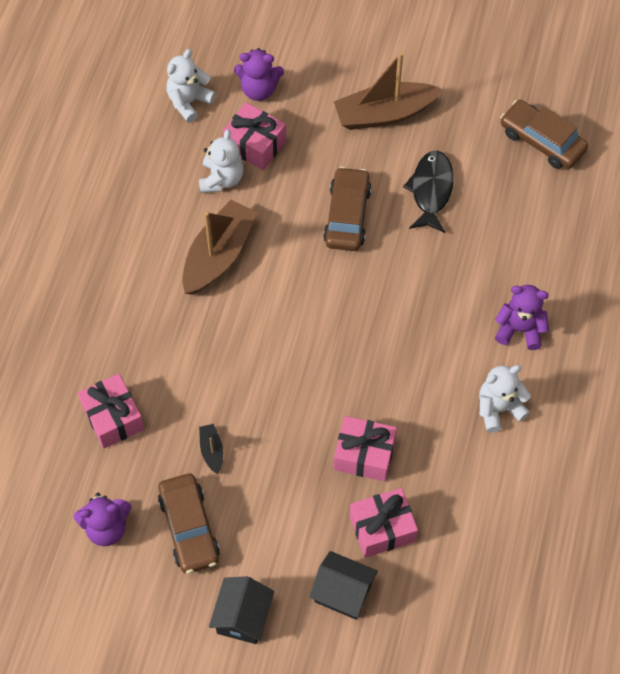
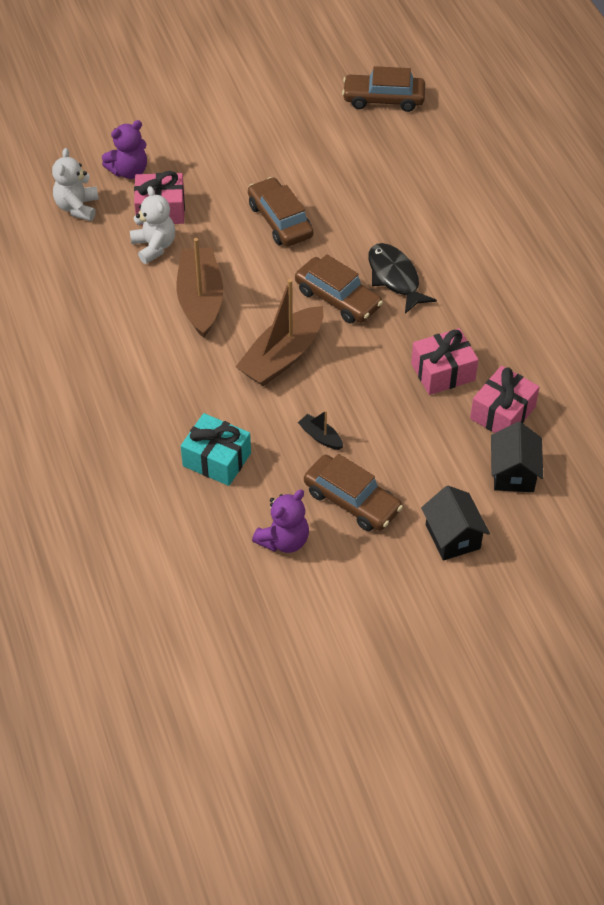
camera: 35 degrees left, 10 degrees down
(113, 418) = (217, 459): pink gift -> turquoise gift
(334, 325) = (338, 298): none -> brown car
(343, 592) = (513, 473): black house -> black house turned 75 degrees counterclockwise
(384, 114) = (246, 139): brown boat -> brown boat (282, 356)
(431, 190) = (330, 171): black fish -> black fish (395, 278)
(499, 408) = (514, 286): white teddy bear -> none
(520, 329) = (481, 227): purple teddy bear -> none

